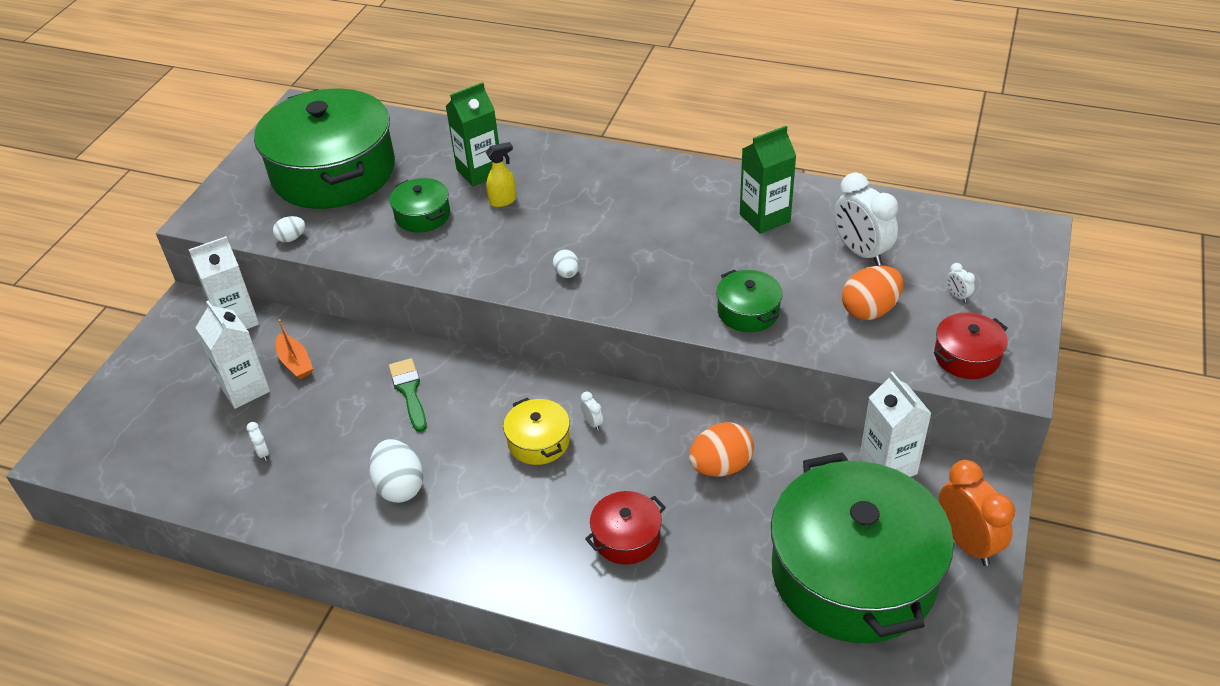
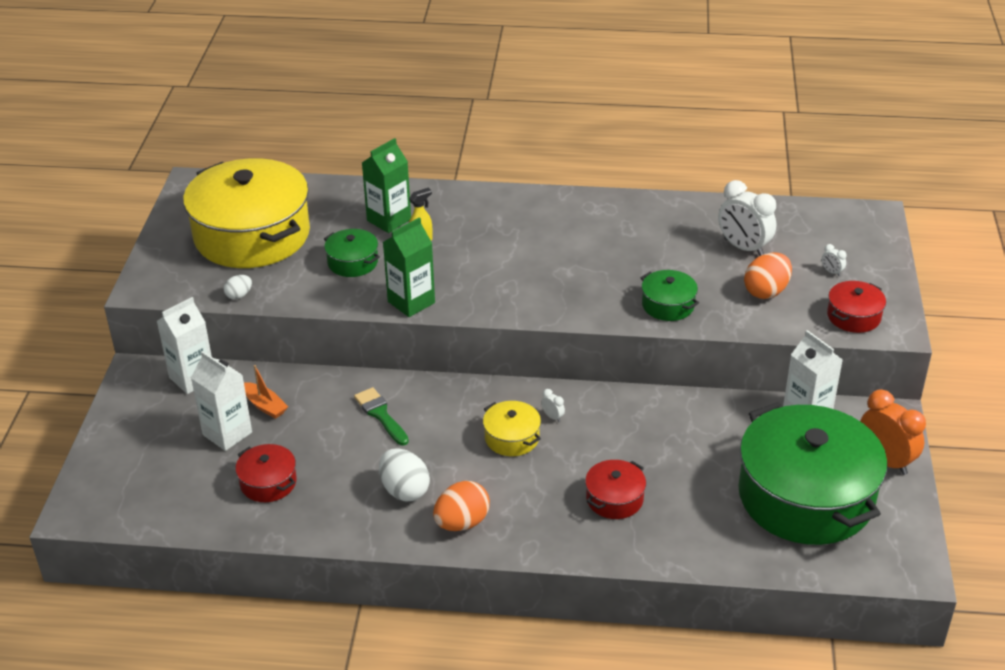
camera: 15 degrees left, 5 degrees down
(263, 453) = (268, 482): white clock -> red pot
(333, 172) = (252, 235): green pot -> yellow pot
(567, 274) = (502, 294): white egg -> none
(720, 466) = (672, 434): orange egg -> orange egg (462, 523)
(764, 218) = (654, 230): green carton -> green carton (411, 302)

